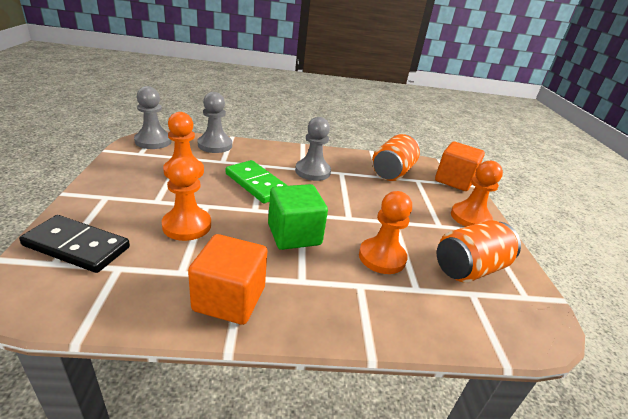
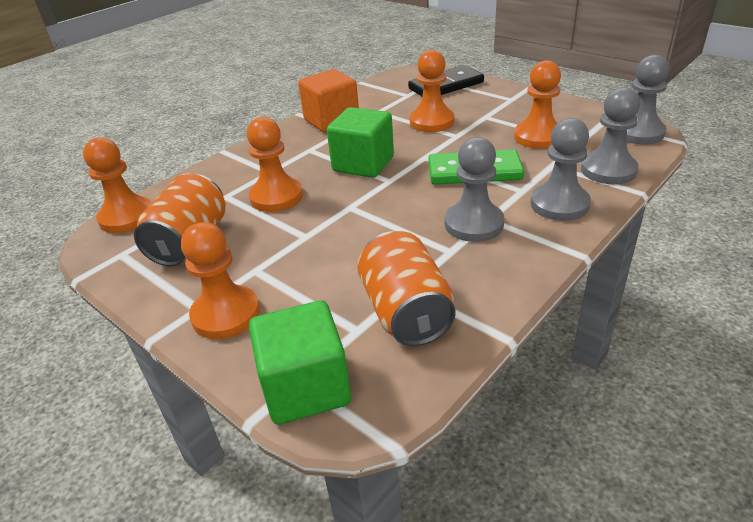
camera: 140 degrees right, 5 degrees up
(266, 153) = (559, 204): none -> grey pawn
(454, 180) = (306, 387): orange cube -> green cube
(516, 334) = (127, 217): none -> orange pawn

